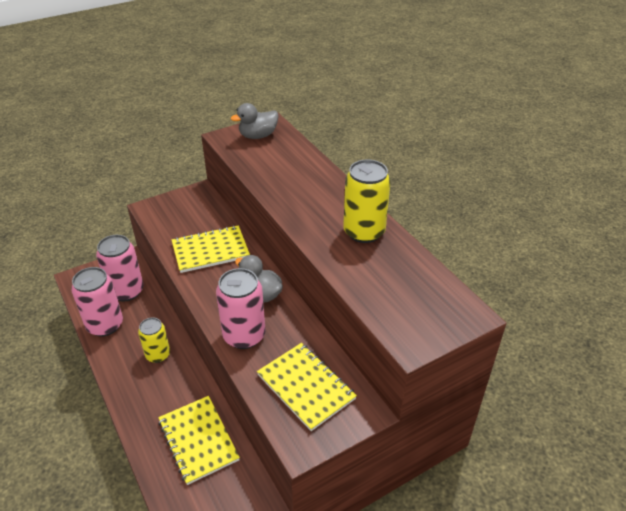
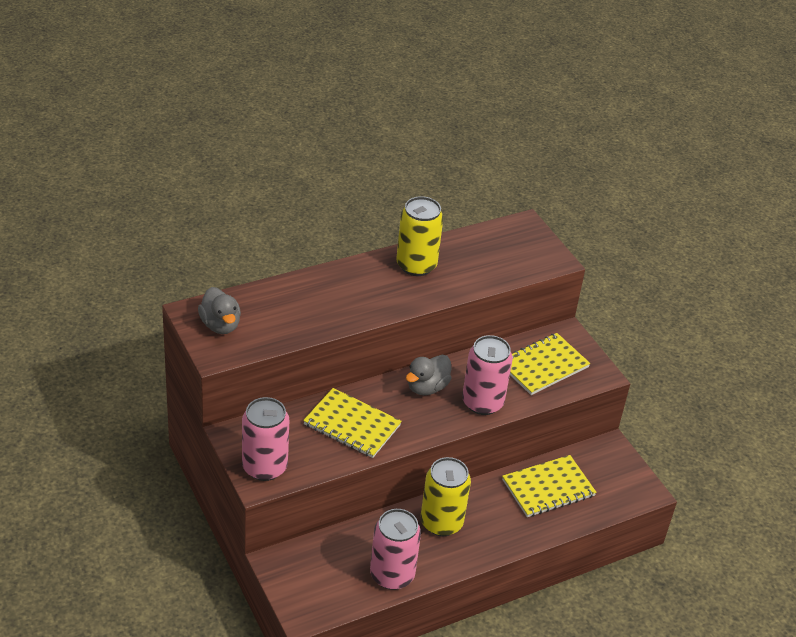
camera: 90 degrees left, 0 degrees up
(126, 291) = (336, 558): pink can -> pink can (264, 467)
(158, 355) = (441, 522): yellow can -> yellow can, size x1.55
(210, 250) = (352, 425): yellow notebook -> yellow notebook turned 45 degrees counterclockwise

